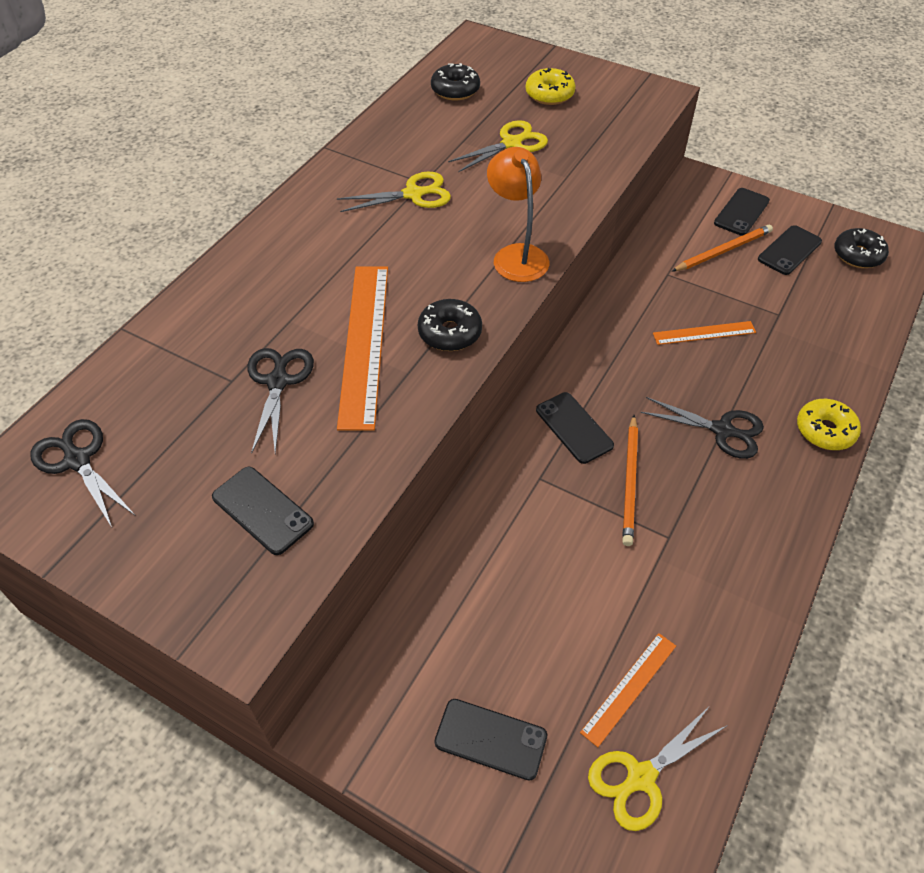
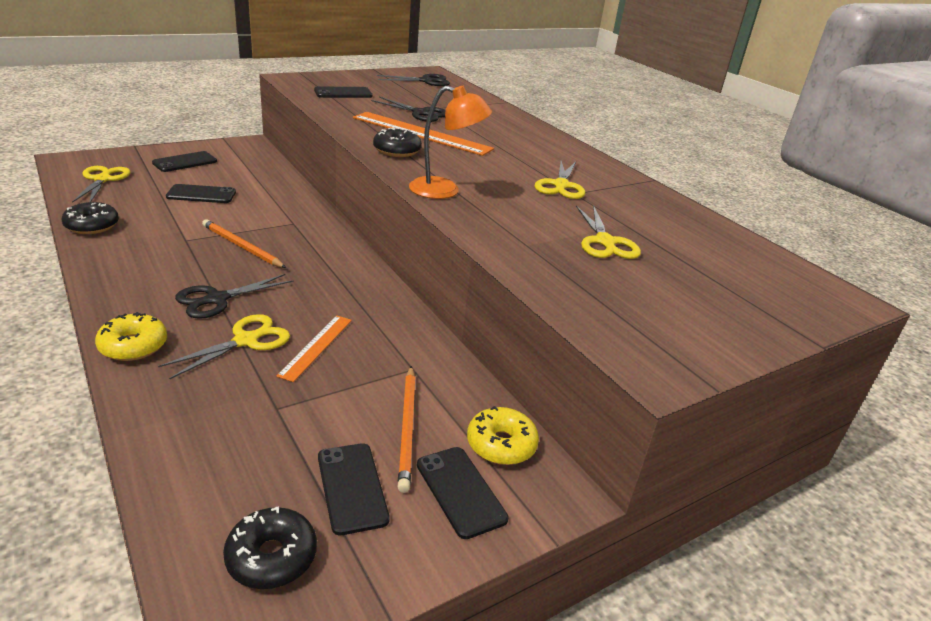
camera: 115 degrees right, 20 degrees down
(455, 90) = (725, 251): black donut -> black donut (92, 226)
(549, 94) = (691, 294): yellow donut -> yellow donut (501, 444)
(574, 428) = (311, 248): black phone -> black phone (201, 194)
(629, 688) = (139, 193): orange ruler -> none
(743, 374) = (246, 340): none -> yellow scissors

